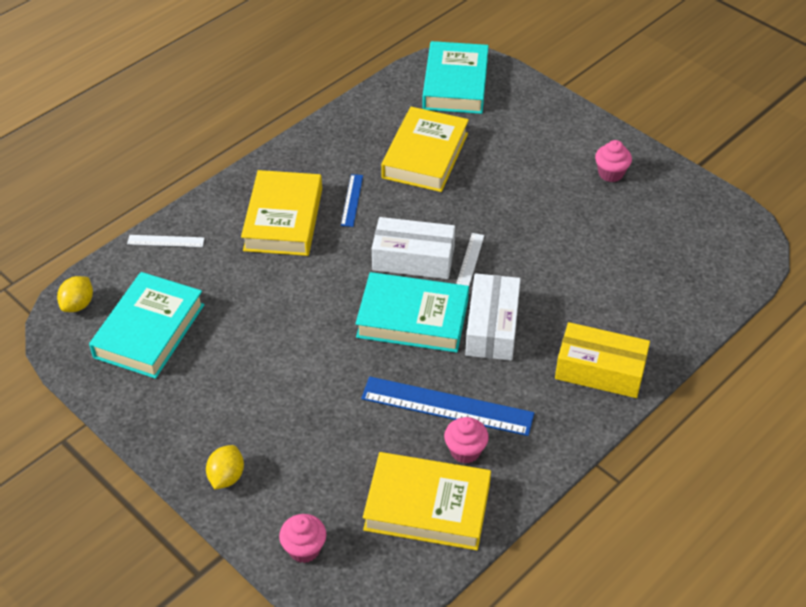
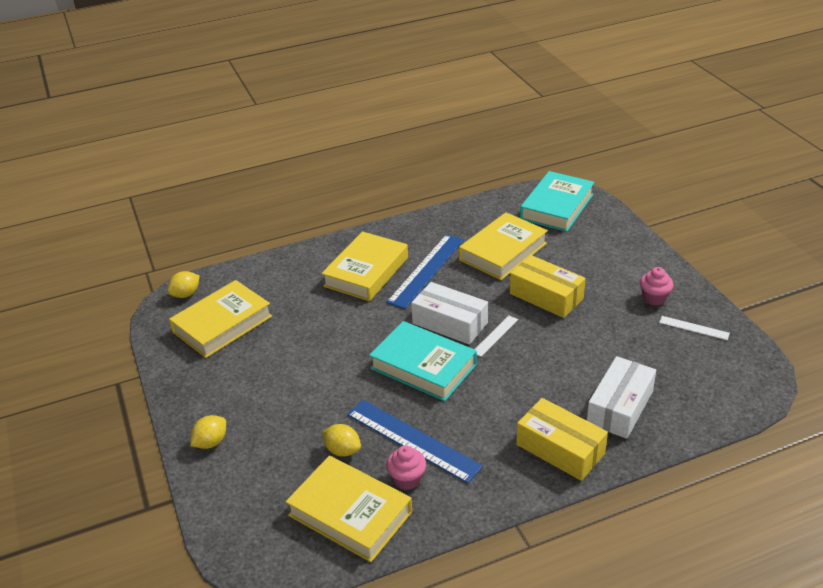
camera: 25 degrees right, 10 degrees down
(149, 331) = (222, 324): turquoise book -> yellow book
(166, 241) = (272, 267): white ruler -> white ruler (694, 328)
(304, 549) = (234, 515): pink cupcake -> none
(352, 200) = (426, 270): blue ruler -> blue ruler, size x2.02
(379, 440) = (342, 450): none -> yellow lemon
(492, 327) = (485, 390): white box -> white box (619, 407)
(499, 199) = (546, 296): none -> yellow box

